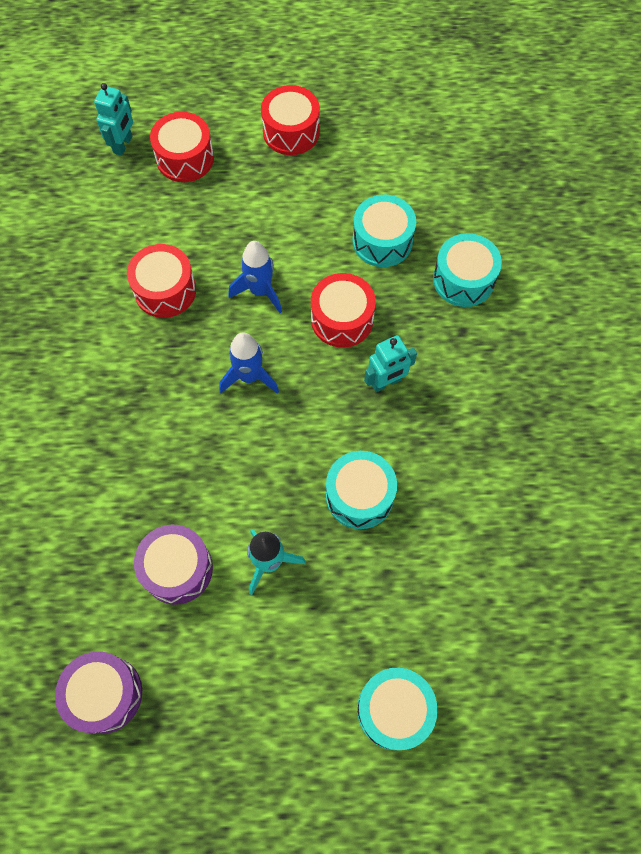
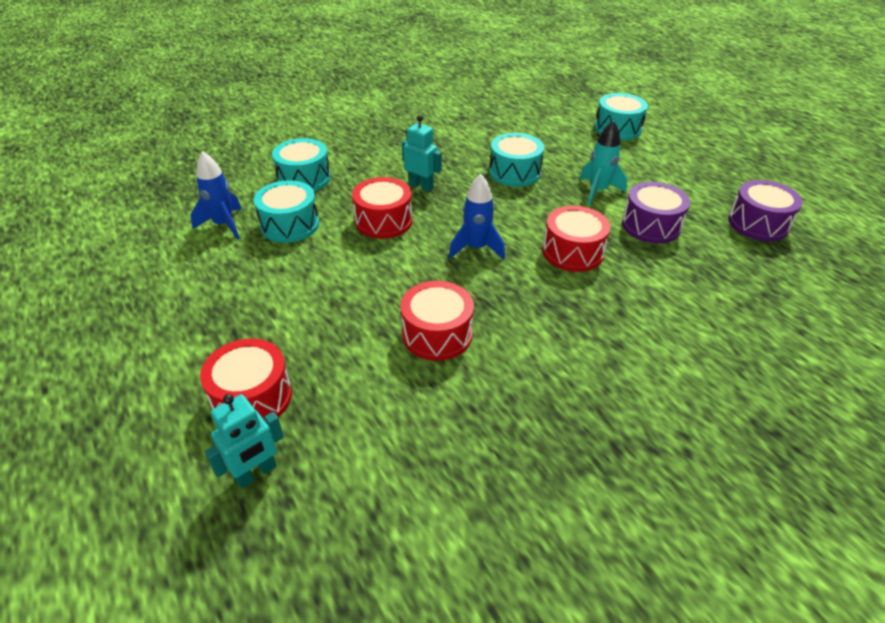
camera: 120 degrees left, 25 degrees down
(123, 145) = (256, 473): turquoise robot -> turquoise robot turned 150 degrees clockwise
(260, 291) = (390, 273): blue rocket -> blue rocket (224, 225)
(291, 132) = (175, 325): red drum -> red drum (572, 252)

